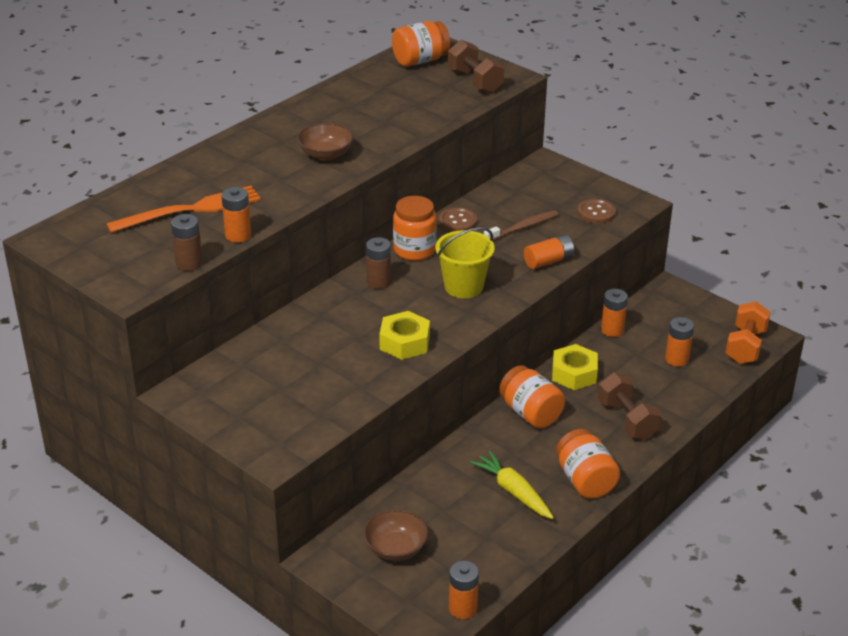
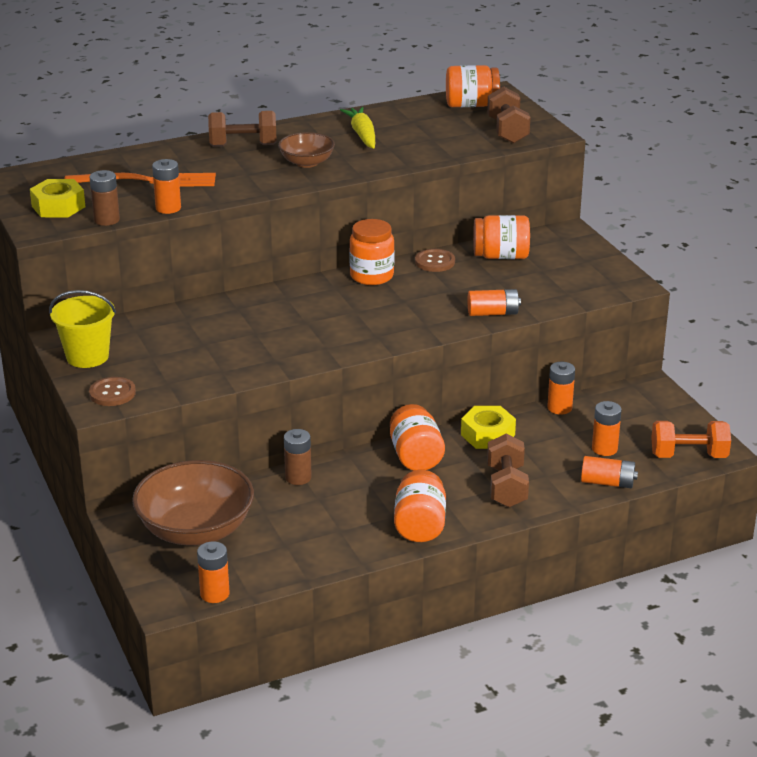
camera: 25 degrees right, 5 degrees down
(249, 149) = (243, 145): none -> brown dumbbell
(378, 282) = (314, 294): brown battery -> brown battery (298, 477)
(396, 548) = (196, 530): brown bowl -> brown bowl, size x1.85
(404, 342) = (293, 347): yellow nut -> yellow nut (58, 206)
(463, 286) = (390, 315): yellow bucket -> yellow bucket (87, 356)
(509, 201) = (501, 256): none -> orange jar
(513, 491) = (342, 515): yellow carrot -> yellow carrot (362, 135)
(523, 227) = (494, 280): brown toothbrush -> none
(596, 212) = (580, 284): brown button -> brown button (112, 393)
(703, 391) = (607, 482): none -> orange battery
(745, 346) = (688, 456): orange dumbbell -> orange dumbbell turned 45 degrees clockwise

